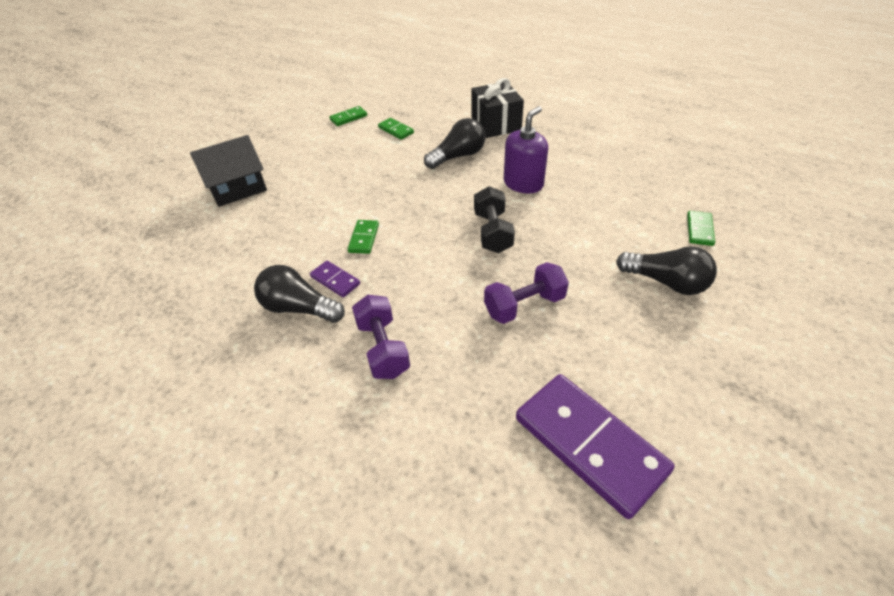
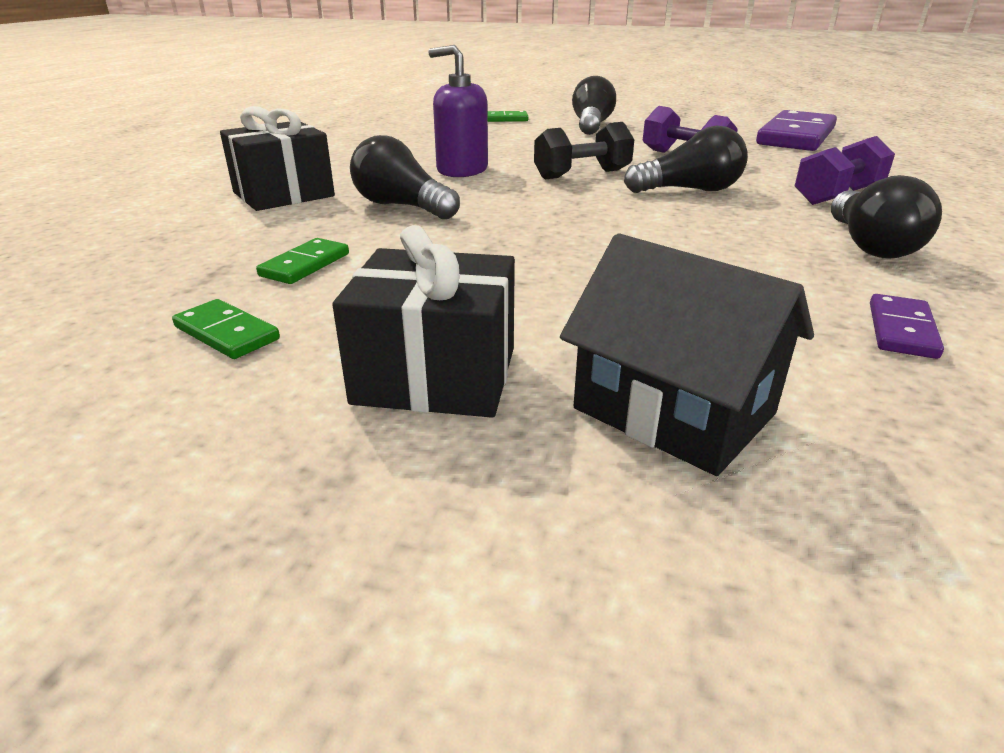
camera: 110 degrees left, 15 degrees down
(292, 151) = (436, 375): none -> black gift
(335, 280) = (786, 235): purple domino -> purple domino (901, 330)
(364, 238) = (678, 234): green domino -> none
(434, 272) = (689, 190): none -> black light bulb

